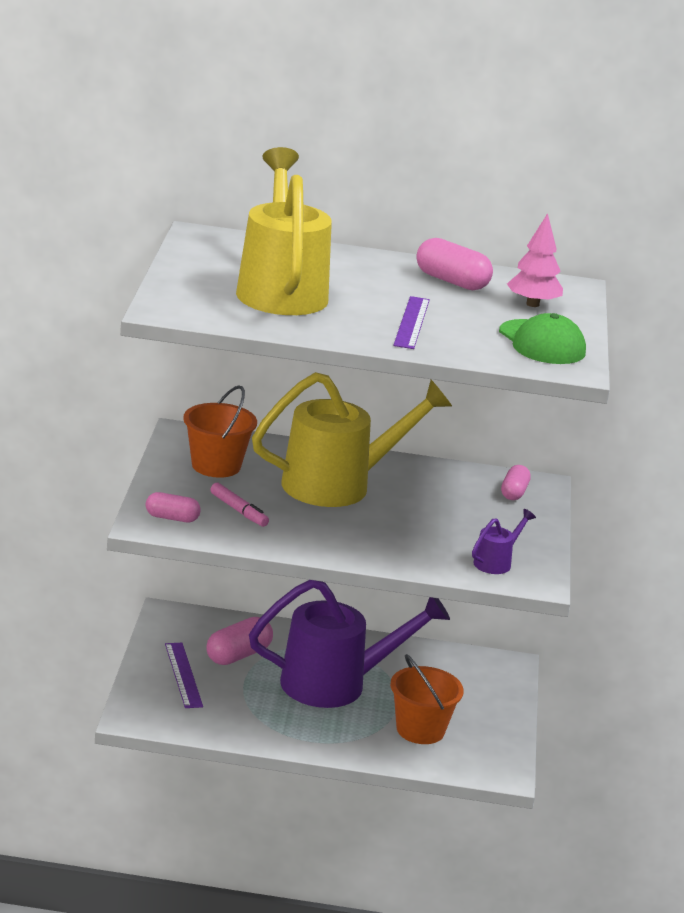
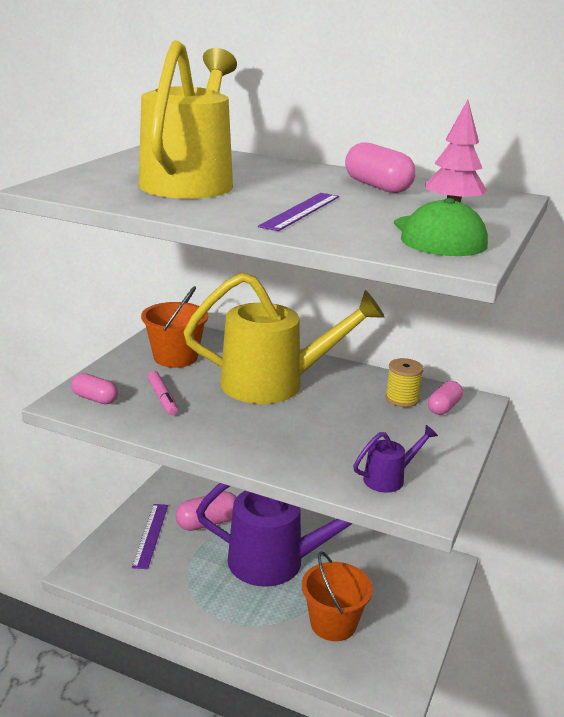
camera: 20 degrees right, 0 degrees up
(470, 488) = (402, 399): none -> yellow spool

